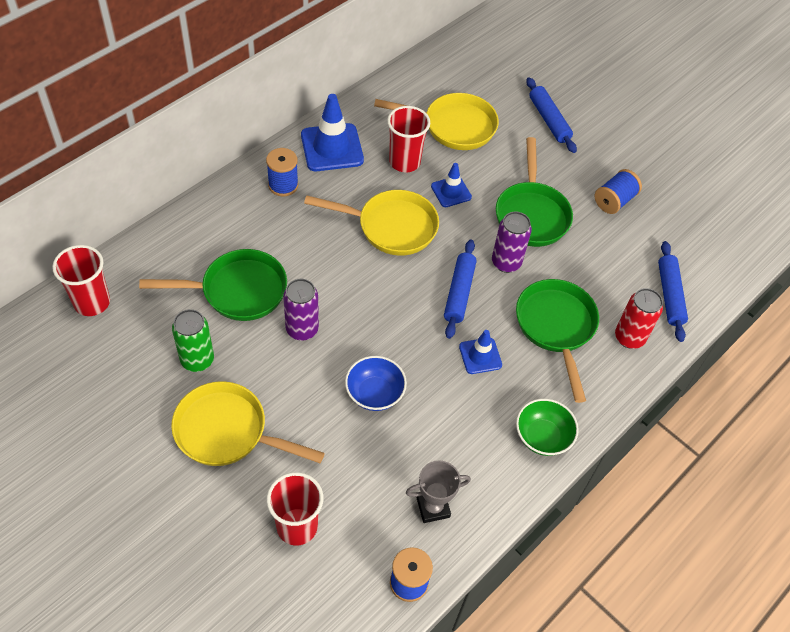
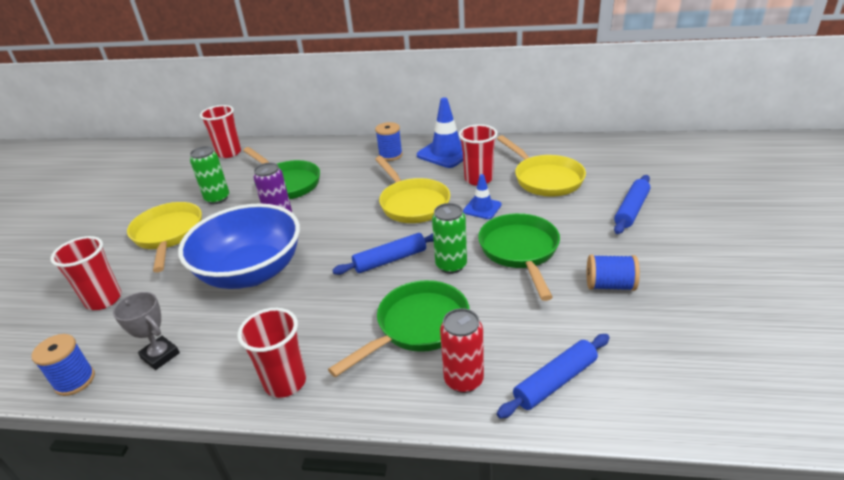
camera: 60 degrees right, 20 degrees down
(374, 393) = (251, 272): blue bowl -> blue bowl, size x2.09
(480, 356) = (339, 301): blue traffic cone -> none
(506, 262) = (451, 265): purple can -> green can
(531, 214) = (520, 251): green pan -> green pan turned 120 degrees clockwise
(542, 437) = (285, 382): green bowl -> red cup

